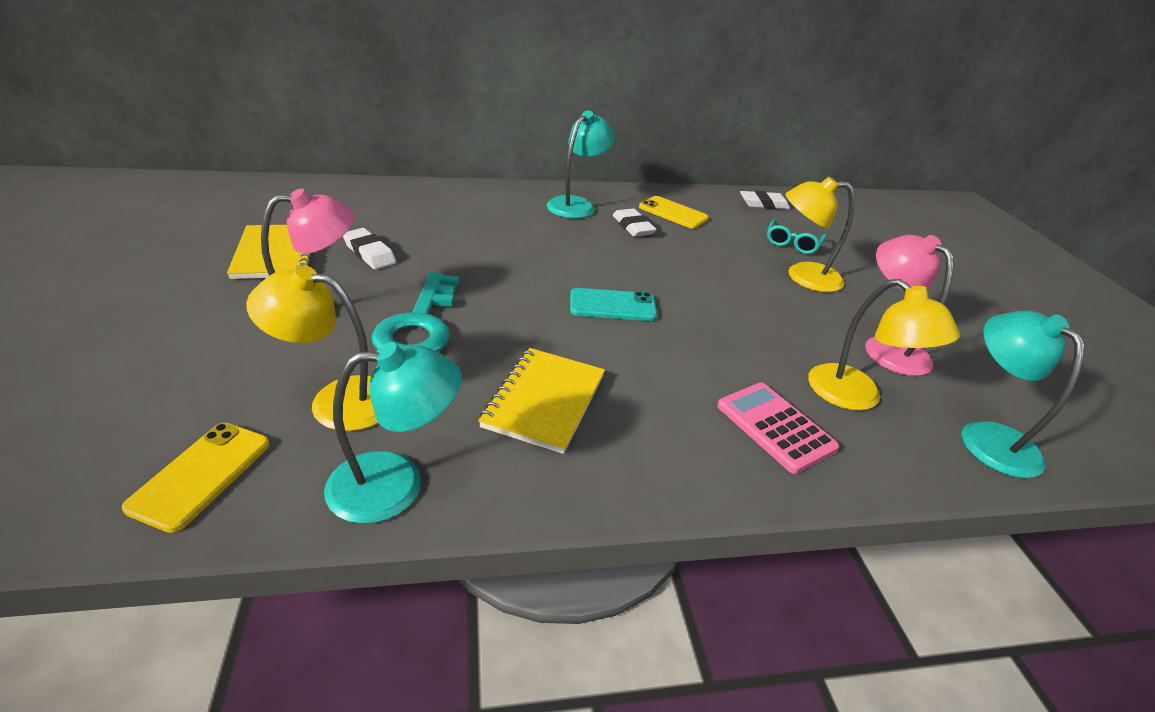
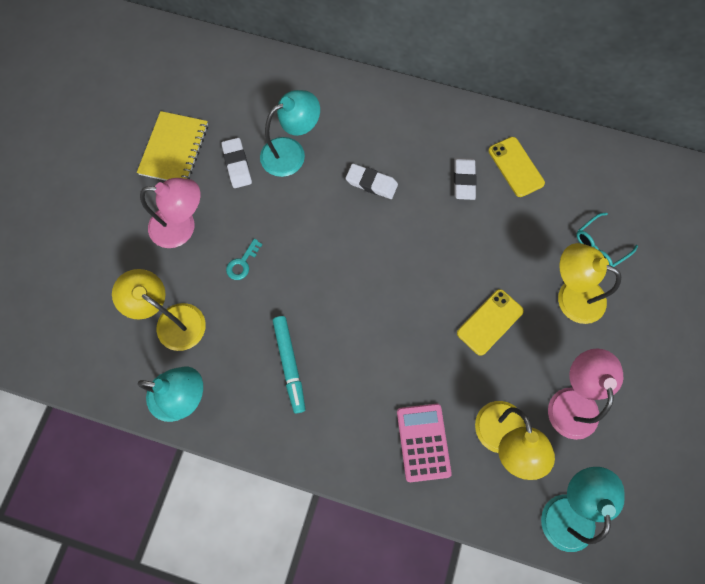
camera: 30 degrees right, 35 degrees up
(201, 475) = (94, 354): yellow phone -> yellow phone (489, 322)
(419, 325) = (242, 263): turquoise key -> turquoise key, size x0.45
(544, 401) = (289, 365): yellow notebook -> turquoise marker
(576, 204) = (432, 131): turquoise lamp -> turquoise lamp (291, 152)
(612, 305) = (385, 283): turquoise phone -> none
(763, 204) = (621, 173): white eraser -> white eraser (371, 183)

